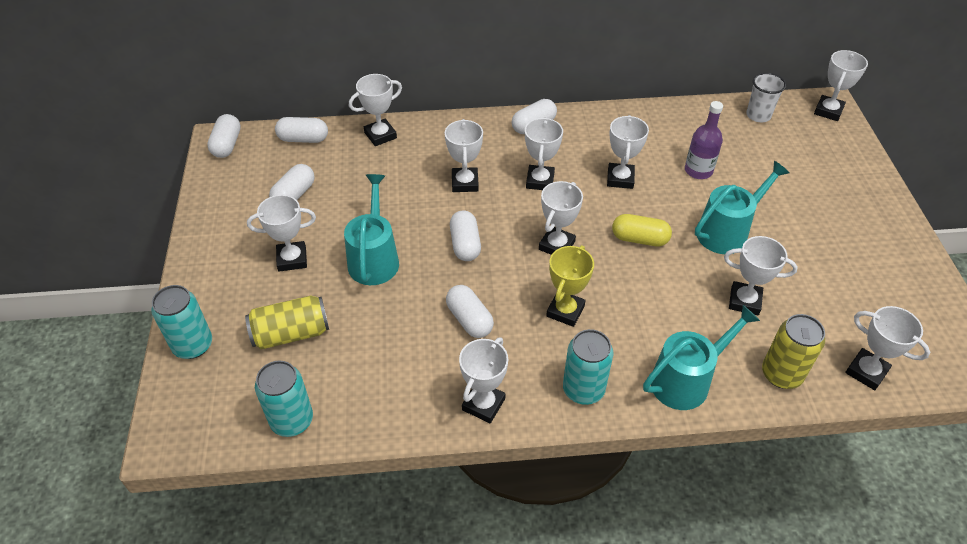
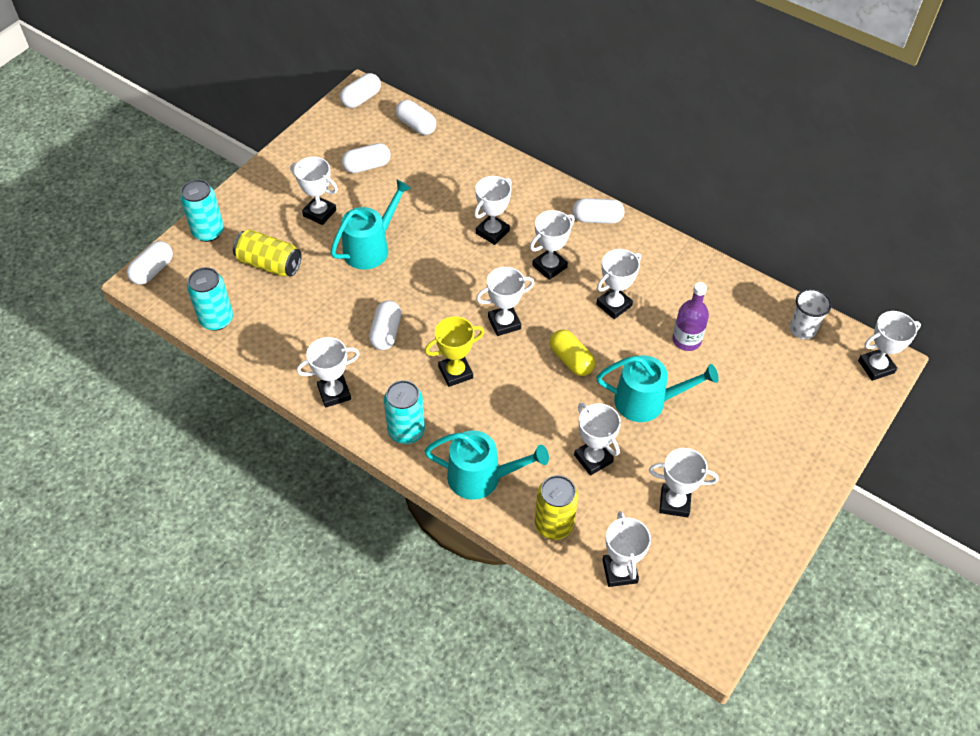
camera: 40 degrees right, 5 degrees up
(380, 135) = (473, 156): white trophy -> white trophy (674, 502)
(465, 244) = (441, 278): white capsule -> white capsule (152, 270)

